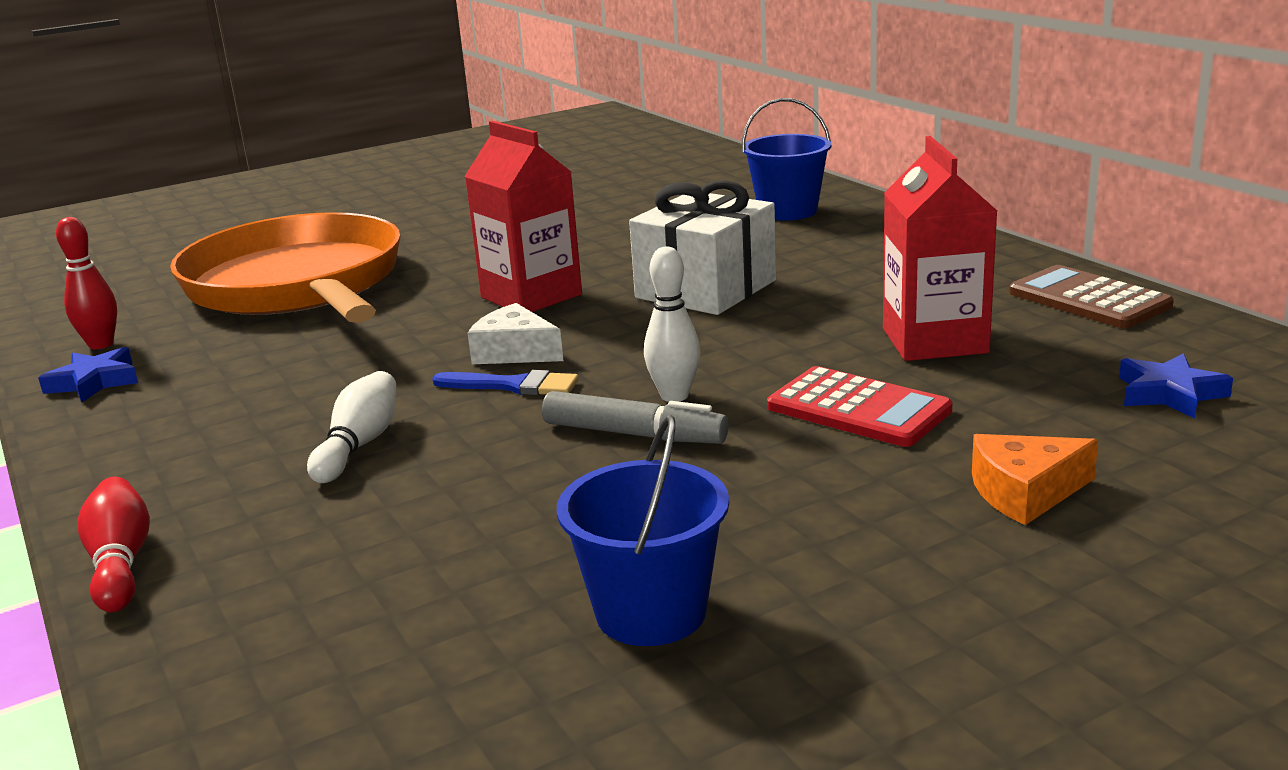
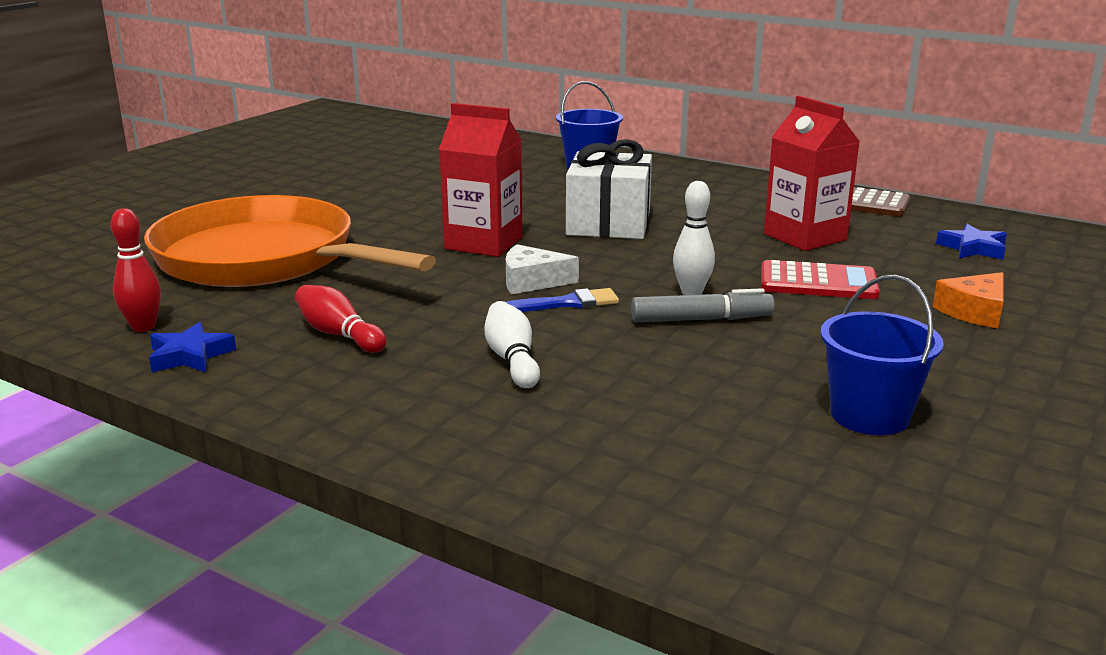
camera: 30 degrees left, 0 degrees up
(120, 563) = (450, 471): red bowling pin -> red bowling pin (339, 334)

